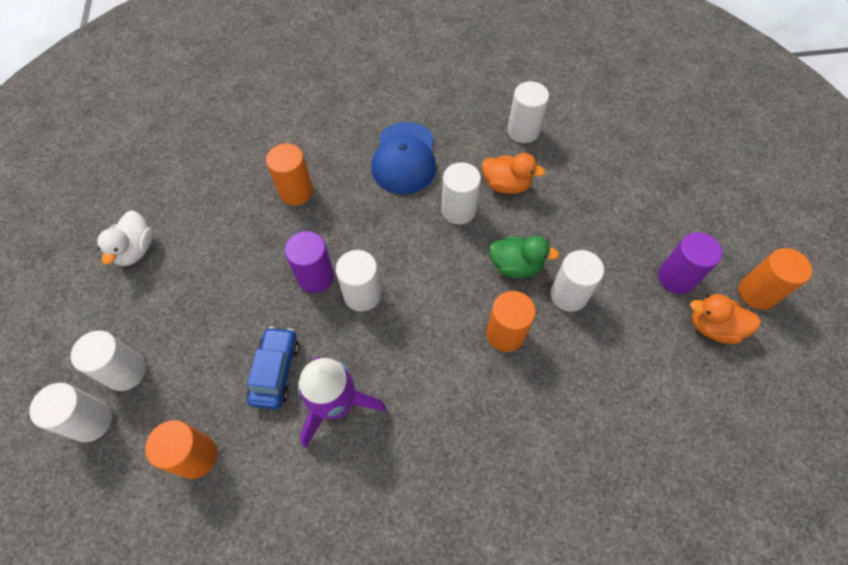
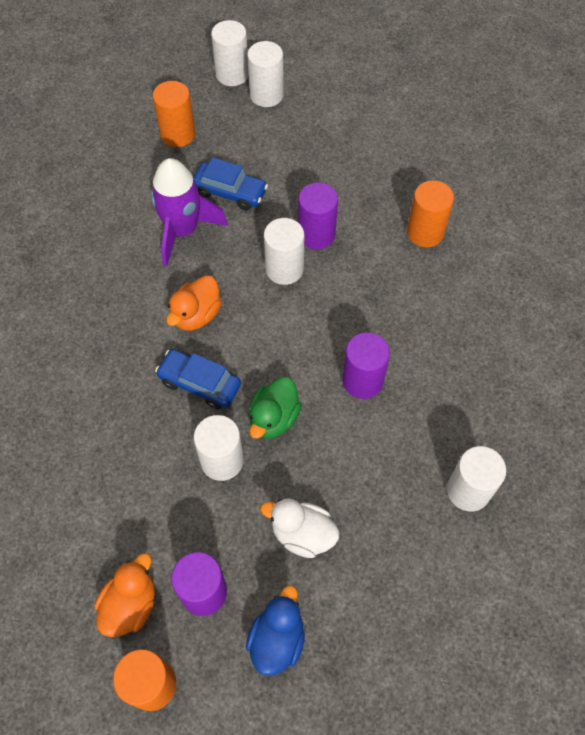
camera: 105 degrees right, 0 degrees up
(136, 250) = (386, 104): white duck -> white duck (302, 534)
(404, 158) = (450, 343): blue cap -> none
(458, 210) = (362, 380): white cylinder -> purple cylinder
(505, 334) = (199, 383): orange cylinder -> blue car
(506, 185) = (386, 443): orange duck -> orange duck (196, 315)
(682, 222) = (277, 639): none -> blue duck

